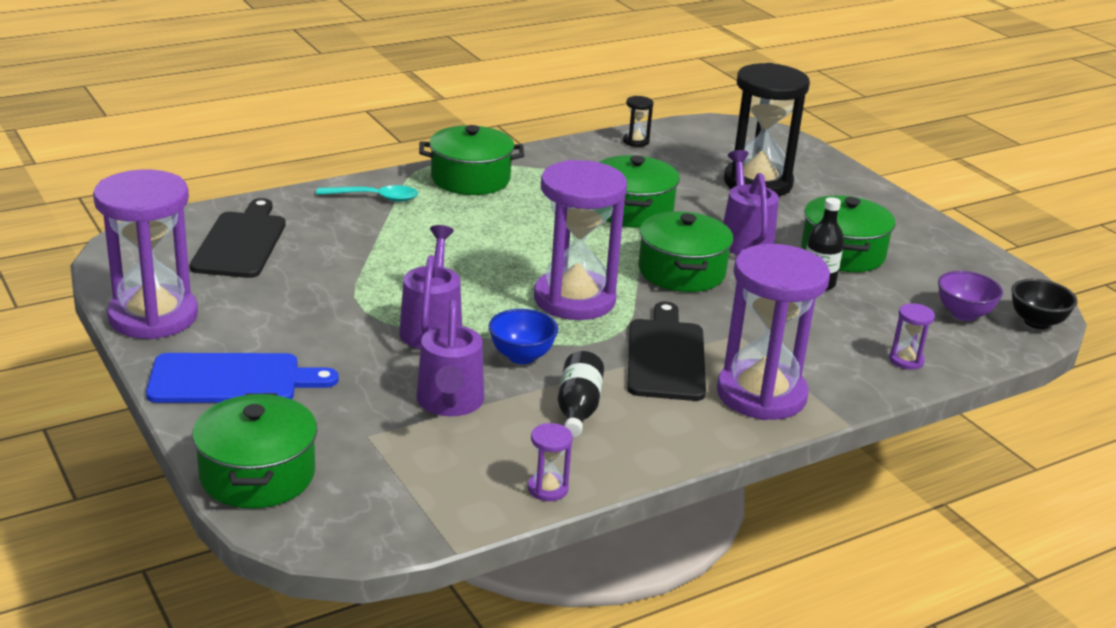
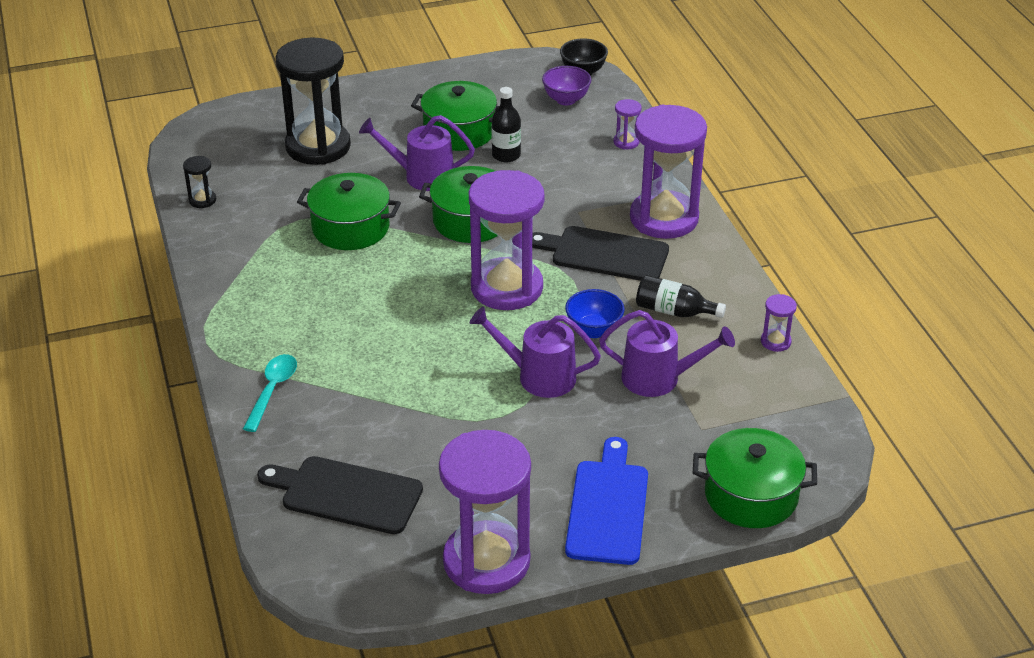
camera: 75 degrees left, 10 degrees up
(470, 179) = (250, 320): green pot -> none

